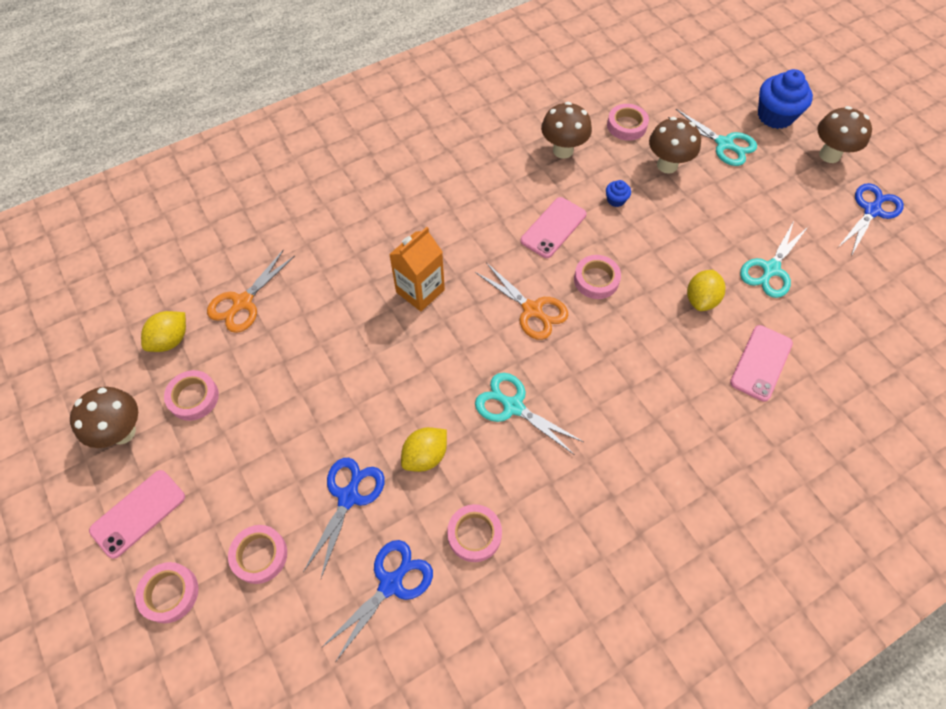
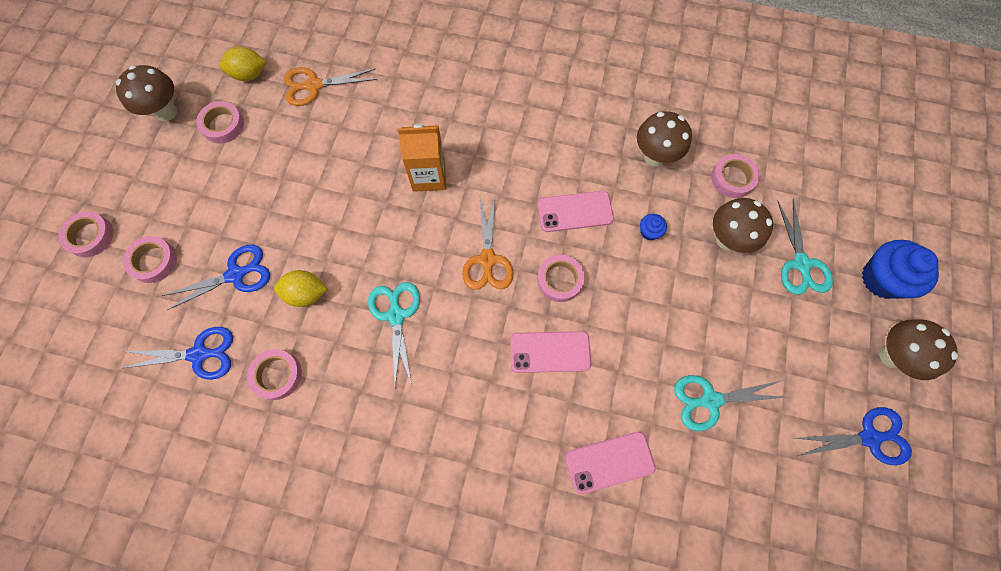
camera: 45 degrees right, 10 degrees up
(138, 513) = (124, 171): pink phone -> pink phone (550, 352)
(701, 299) = (622, 369): yellow lemon -> none

